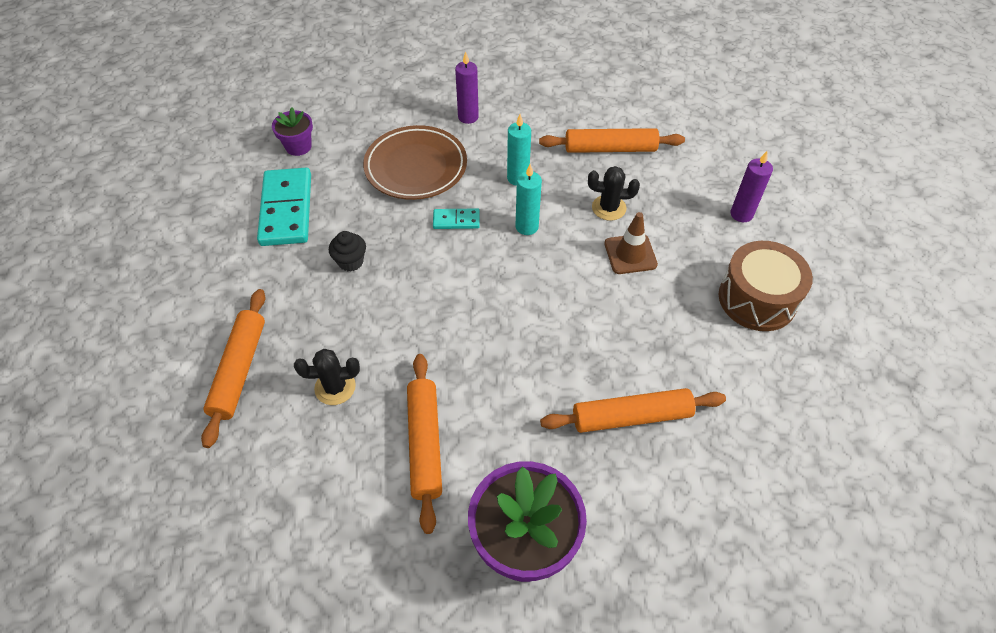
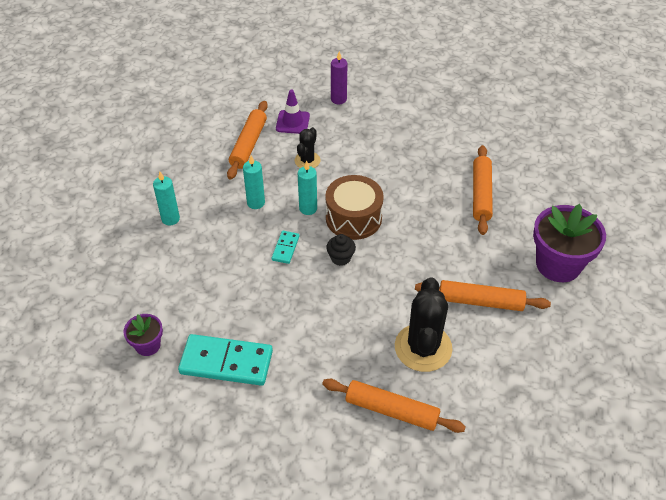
camera: 75 degrees left, 5 degrees down
(335, 387) = (423, 347): black cactus -> black cactus, size x1.83
(350, 261) = (304, 322): black cupcake -> black cupcake (340, 258)
(416, 167) = (214, 263): brown plate -> none
(468, 117) = (170, 219): purple candle -> turquoise candle
(630, 254) = (353, 161): brown traffic cone -> none
(671, 179) = (292, 122): none -> purple traffic cone
(757, 299) = (409, 114): brown drum -> brown drum (353, 218)

